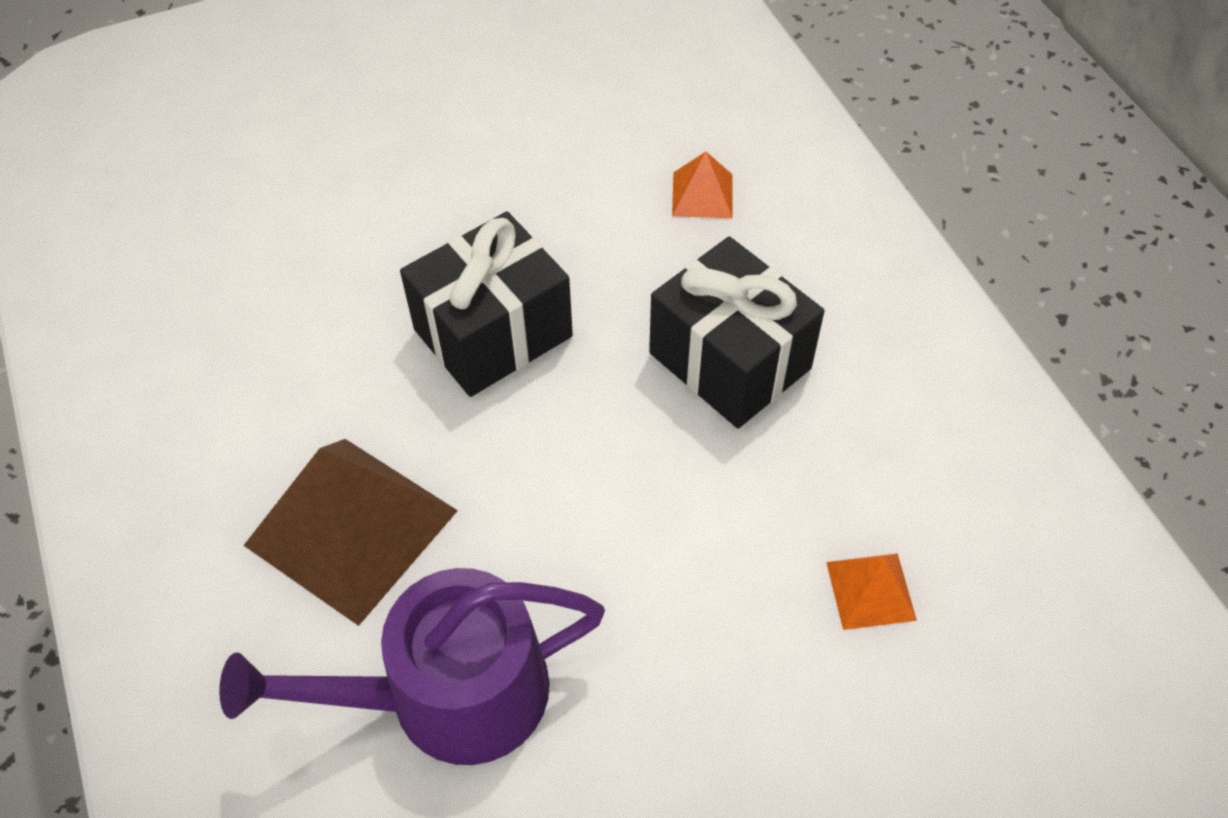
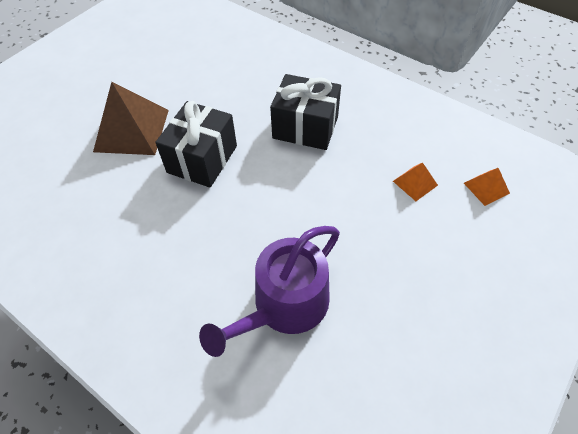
camera: 30 degrees left, 0 degrees up
(351, 527) = (194, 262): brown pyramid -> brown pyramid (131, 130)
(702, 194) = (251, 73): orange pyramid -> orange pyramid (486, 188)

